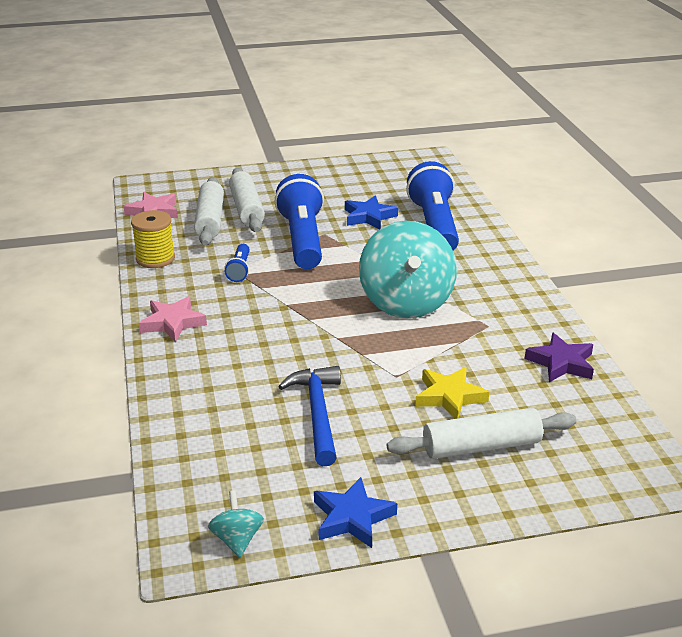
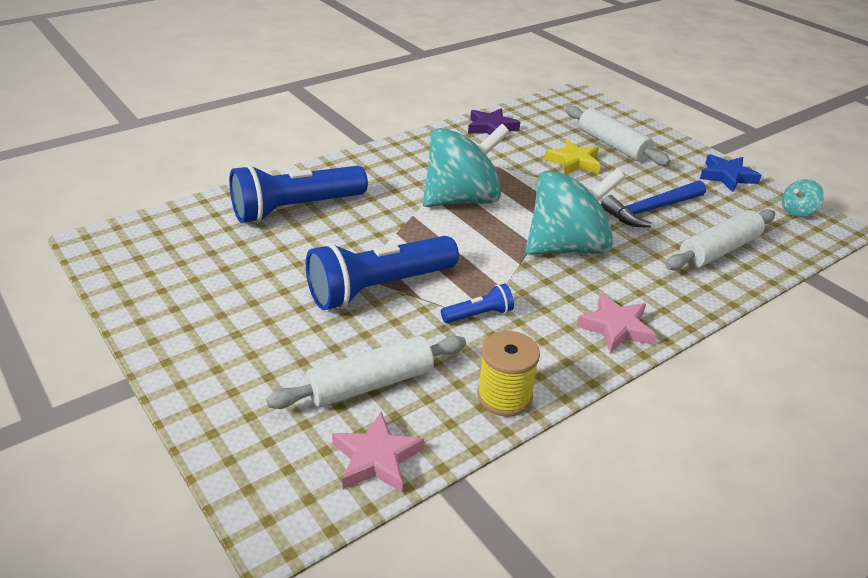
camera: 115 degrees left, 5 degrees up
(246, 209) = (320, 359): white rolling pin -> white rolling pin (719, 250)
(291, 336) = (567, 247): none -> turquoise spinning top
(369, 217) = (295, 254): blue star -> none

